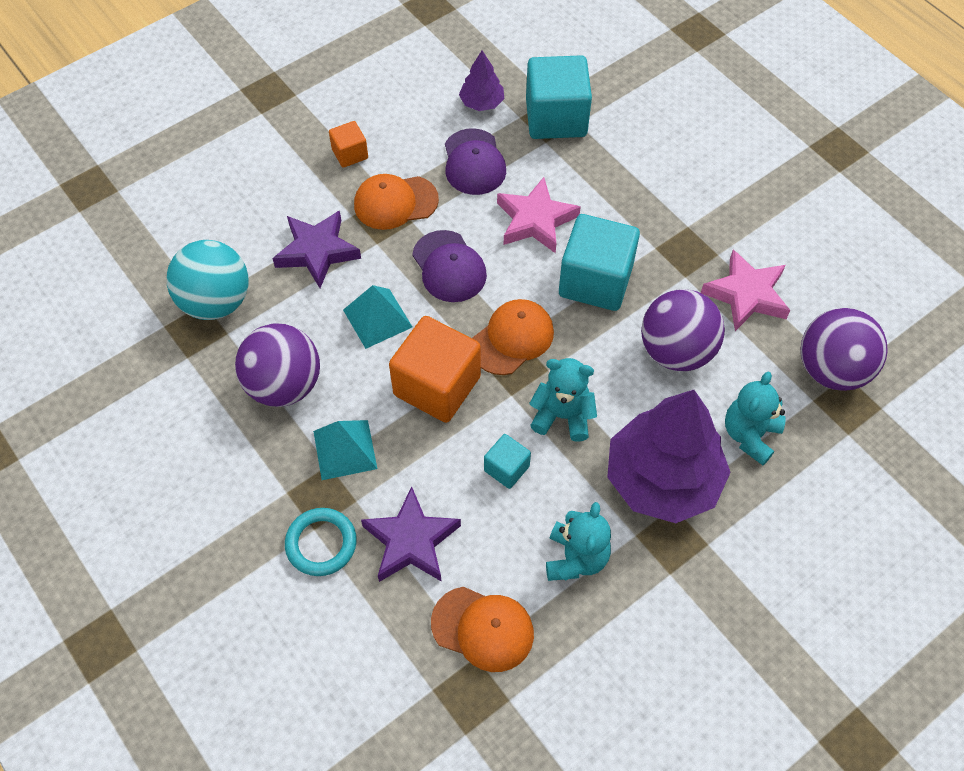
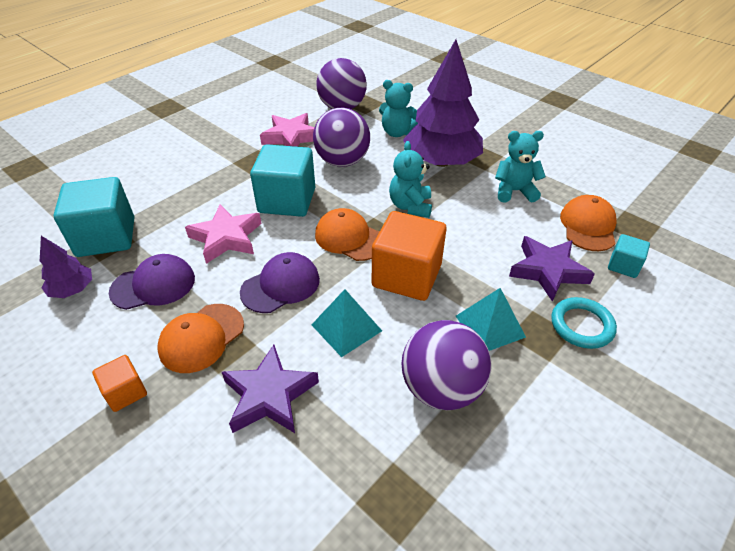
camera: 100 degrees left, 15 degrees down
(216, 302) = (352, 487): turquoise ball -> none
(395, 202) = (201, 338): orange cap -> orange cap turned 60 degrees clockwise
(506, 468) = (464, 228): turquoise cube -> turquoise cube (623, 266)

